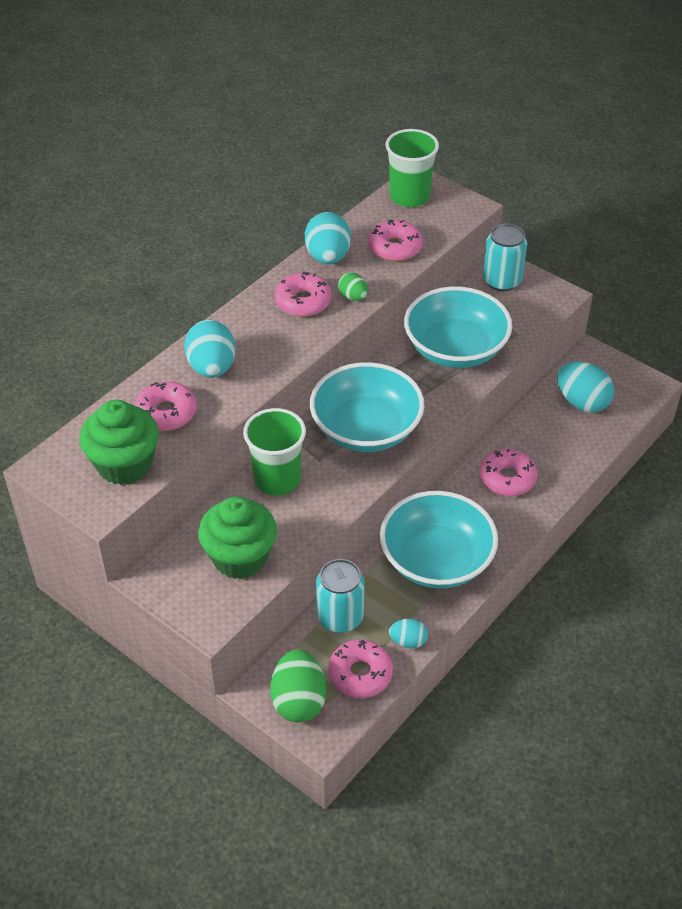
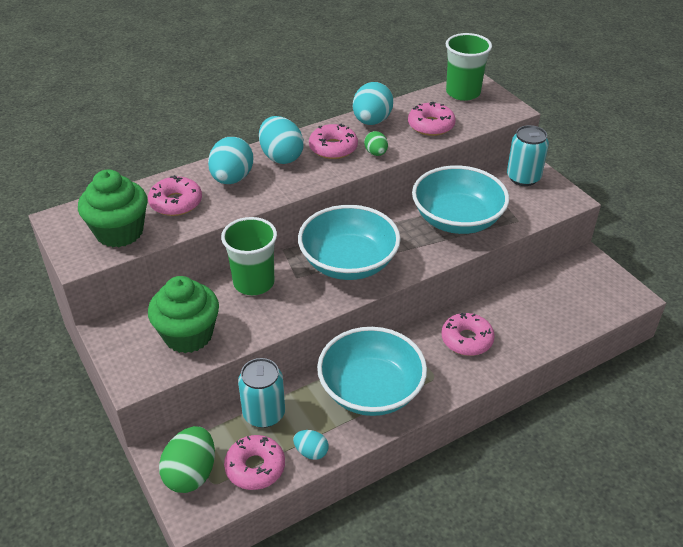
camera: 20 degrees right, 5 degrees down
(582, 402) = (563, 295): turquoise egg -> turquoise egg (281, 157)

